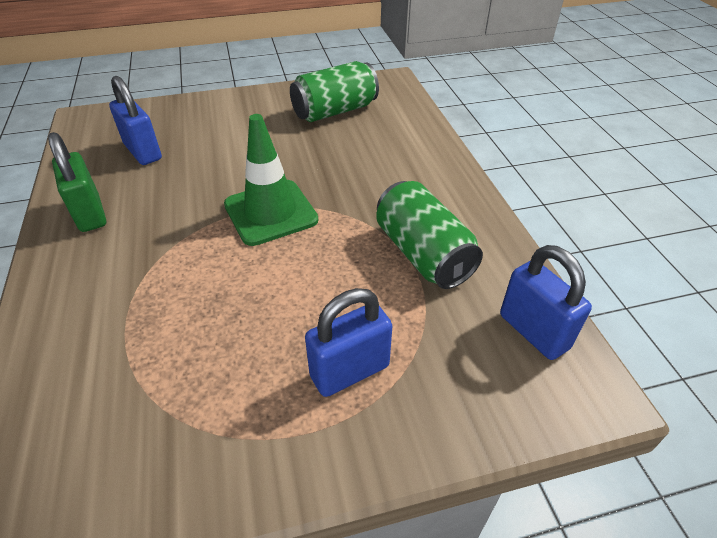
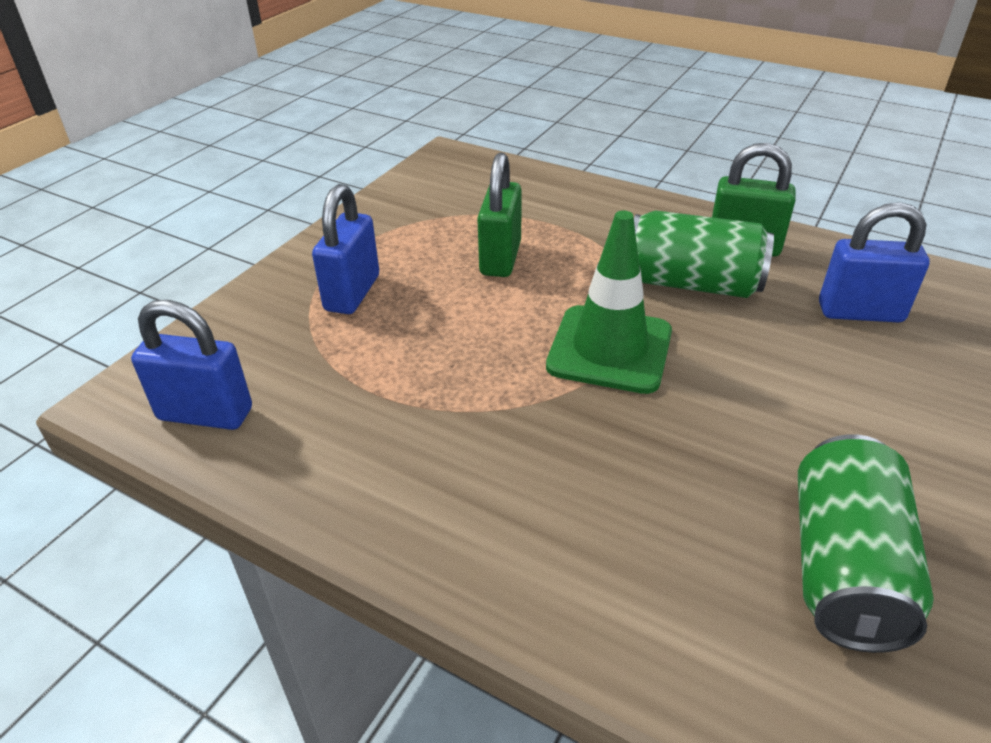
camera: 135 degrees right, 5 degrees down
(213, 319) = (500, 258): none -> green padlock
(423, 254) = (392, 416): green can -> green can (692, 283)

